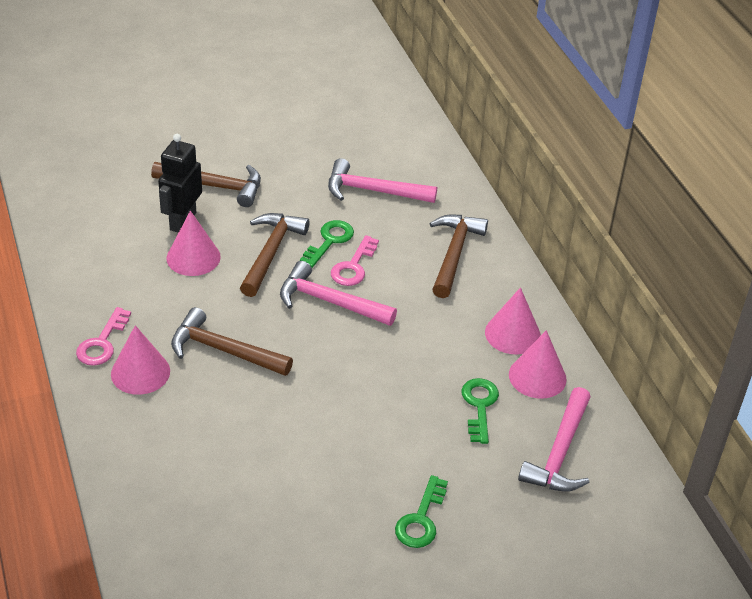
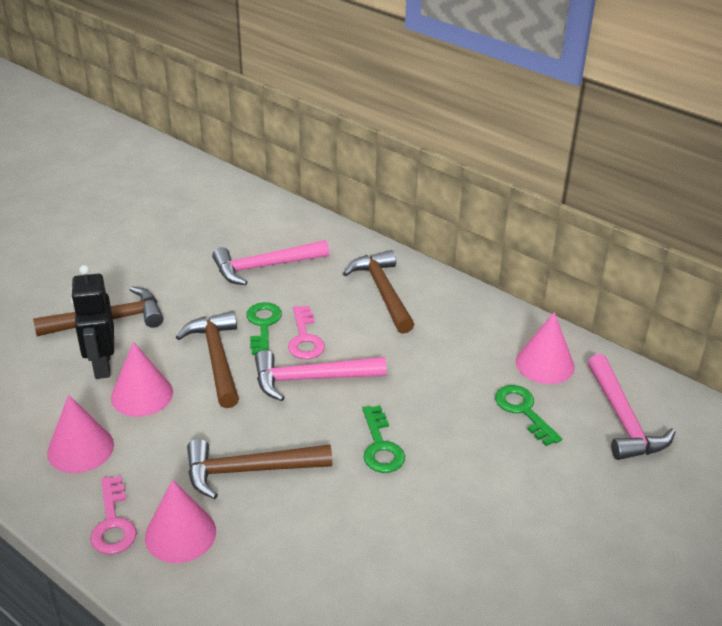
camera: 30 degrees left, 5 degrees down
(421, 519) = (571, 539): green key -> green key (380, 446)
(512, 334) = (492, 337): pink cone -> pink cone (80, 448)

